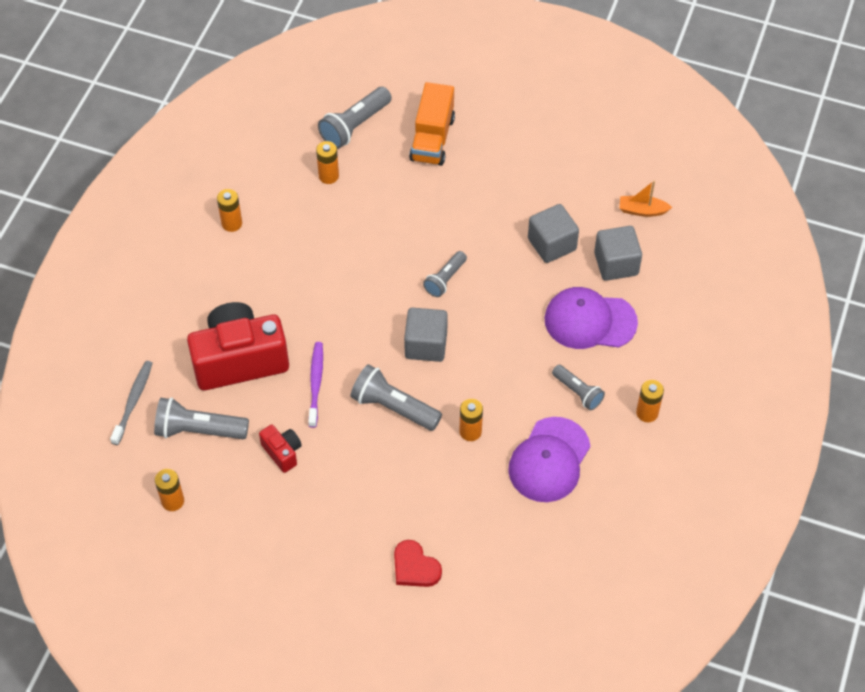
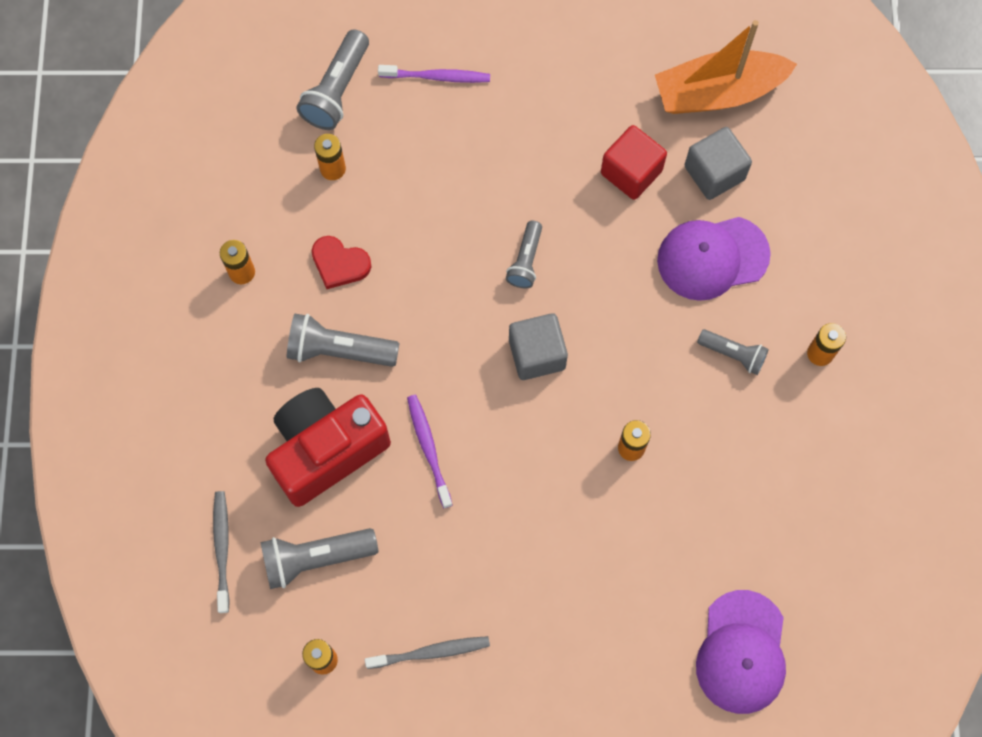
camera: 20 degrees left, 15 degrees up
(255, 522) = (430, 652): none -> grey toothbrush
(282, 452) = (426, 552): red camera -> none
(393, 407) = (531, 447): grey flashlight -> grey flashlight (339, 350)
(415, 567) = (635, 640): red heart -> red heart (339, 263)
(432, 138) = (437, 77): orange truck -> purple toothbrush
(549, 460) = (733, 452): purple cap -> purple cap (742, 652)
(552, 244) = (631, 172): grey cube -> red cube
(642, 210) = (718, 92): orange boat -> orange boat, size x2.18

